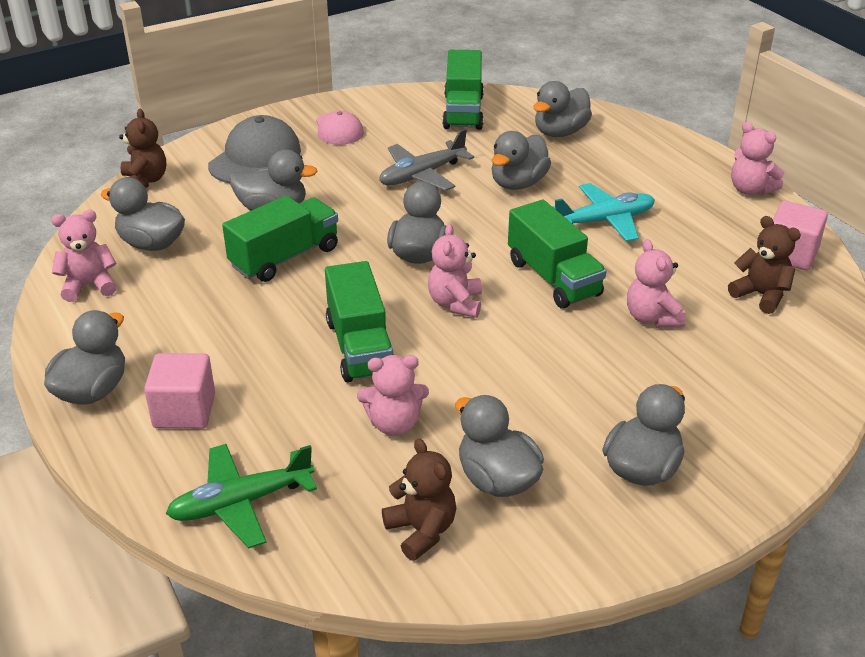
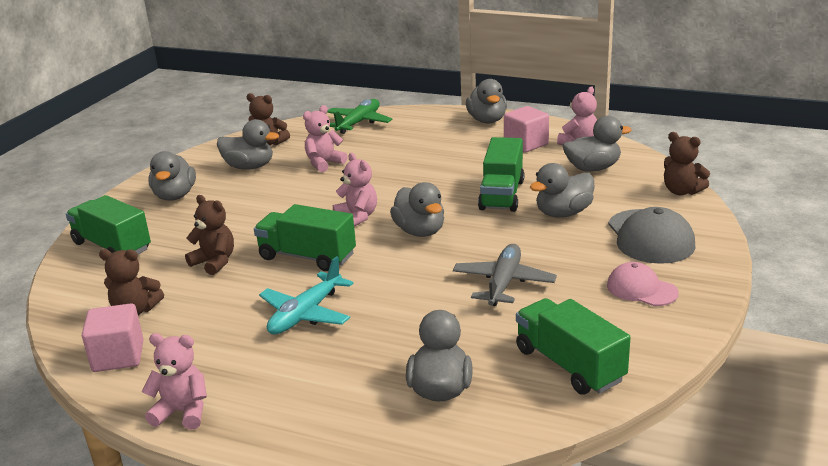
camera: 145 degrees right, 10 degrees down
(184, 411) = (432, 131): pink cube -> pink cube (526, 144)
(360, 347) = (385, 179): green truck -> green truck (112, 246)
(518, 183) = (415, 313): grey duck -> none
(652, 317) = (214, 262): pink teddy bear -> brown teddy bear

